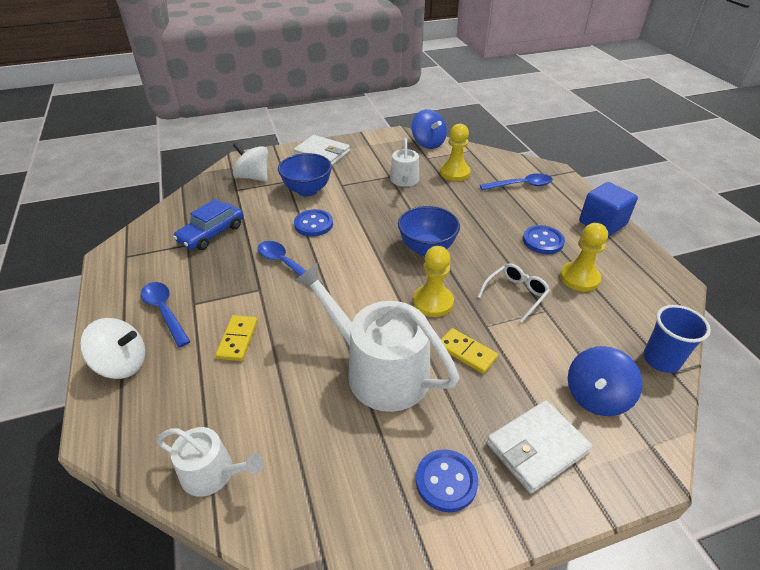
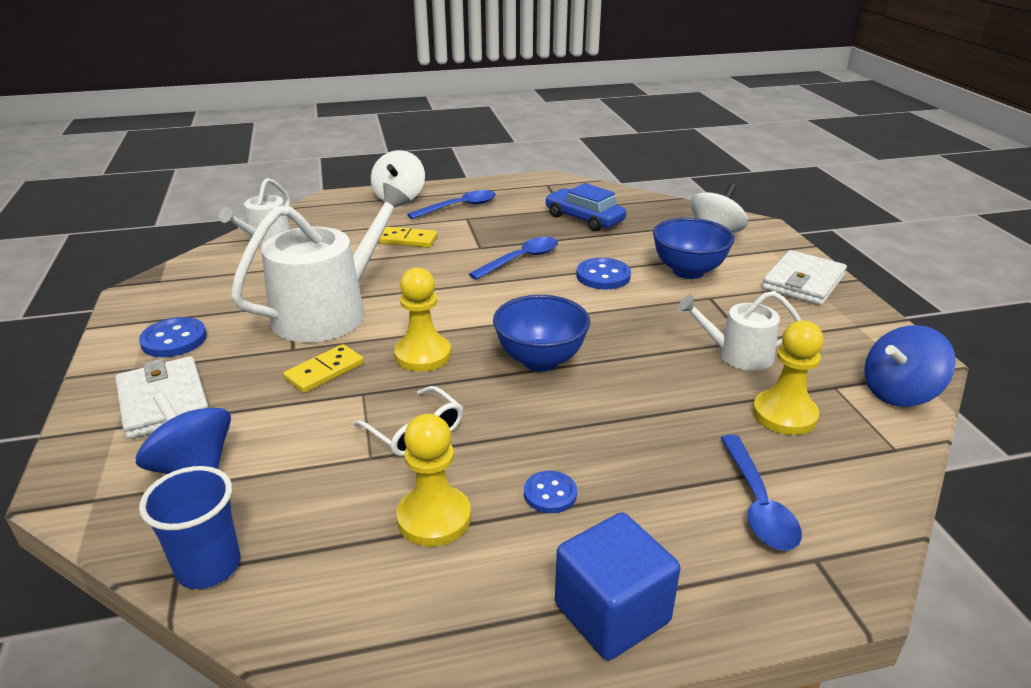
camera: 95 degrees right, 10 degrees down
(543, 241) = (550, 494): blue button -> blue button, size x0.66

